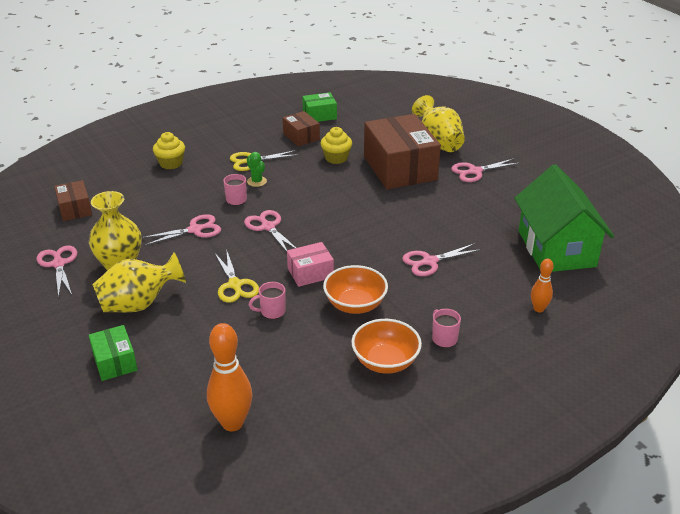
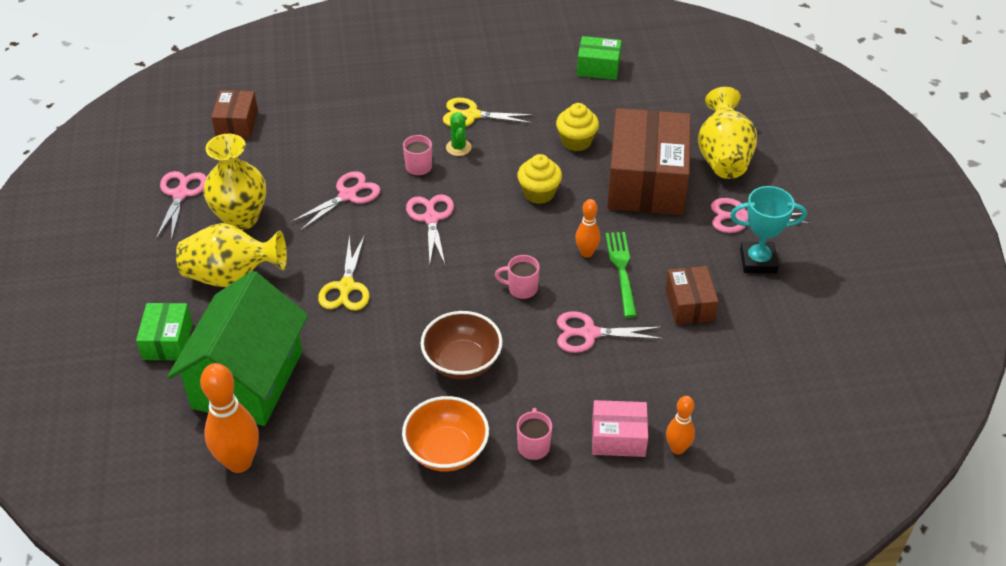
camera: 25 degrees right, 10 degrees up
(171, 163) = (376, 90): yellow cupcake -> yellow cupcake (539, 193)
(195, 230) = (347, 195): pink scissors -> pink scissors turned 45 degrees counterclockwise
(272, 312) = (364, 337): pink mug -> pink mug (521, 289)
(301, 136) = (554, 95): brown box -> brown box (689, 305)
(310, 273) = (439, 300): pink box -> pink box (618, 437)
(355, 304) = (462, 362): orange bowl -> brown bowl
(391, 217) = (586, 253): none -> orange bowling pin
(422, 220) = (621, 270): none -> green fork
(504, 192) = (758, 261): none -> turquoise trophy
(556, 248) = (764, 370): green house -> green house (247, 379)

